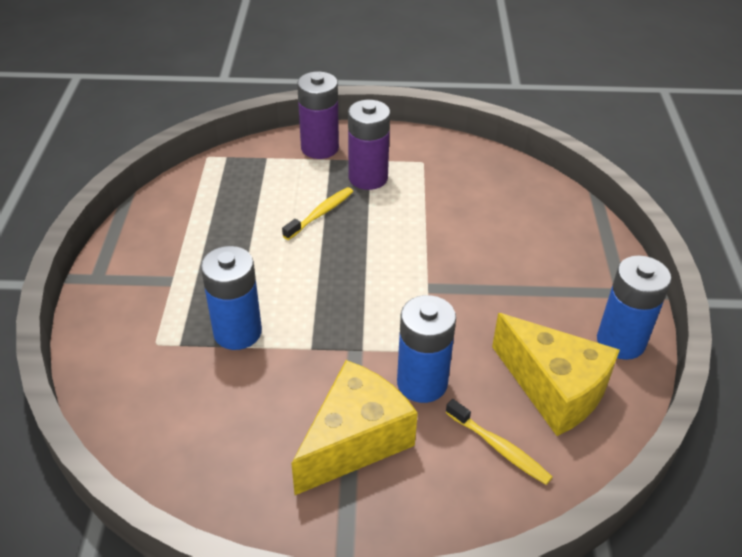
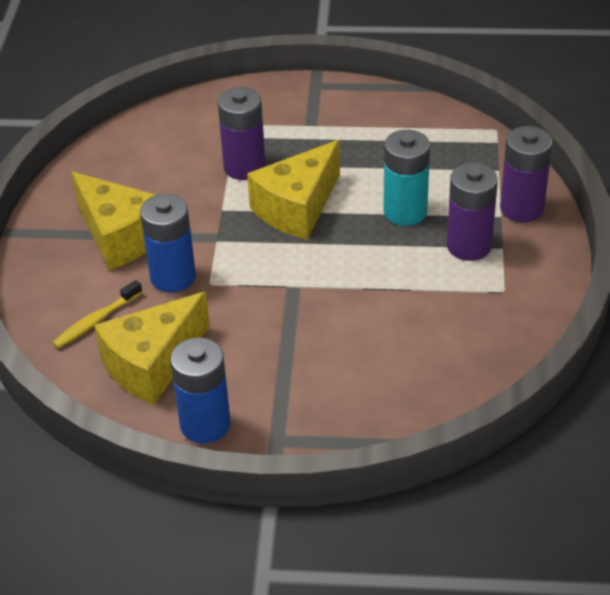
camera: 95 degrees right, 0 degrees up
(237, 332) = (244, 167): blue battery -> purple battery
(311, 287) = (297, 208): none -> yellow cheese
(321, 213) = (405, 212): yellow toothbrush -> turquoise battery

